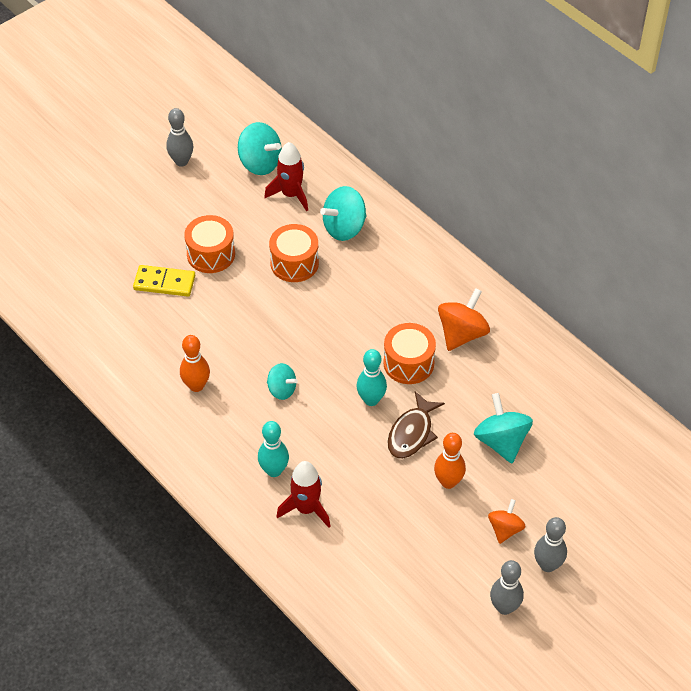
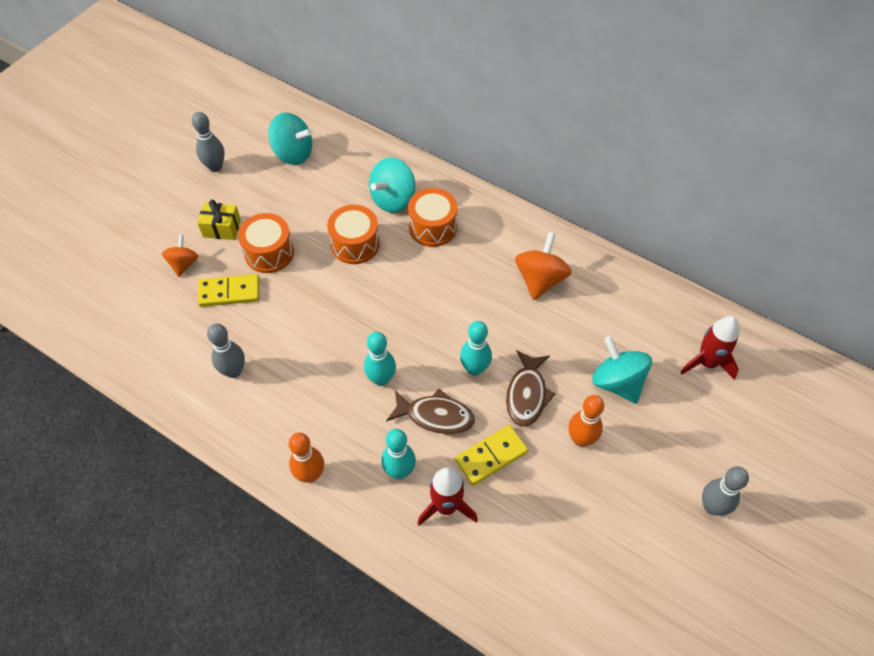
camera: 15 degrees left, 5 degrees up
(172, 222) = (222, 228): none -> yellow gift
(196, 386) = (291, 395): orange bowling pin -> orange bowling pin (310, 474)
(282, 390) = (381, 379): turquoise spinning top -> turquoise bowling pin
(291, 194) = (332, 178): red rocket -> red rocket (707, 362)
(321, 432) = (435, 416): none -> brown fish
(360, 477) = (491, 456): none -> yellow domino
(408, 363) = (499, 321): orange drum -> orange drum (432, 227)
(504, 607) = (687, 567): grey bowling pin -> grey bowling pin (233, 371)
(505, 529) = (655, 477): orange spinning top -> orange spinning top (183, 264)

